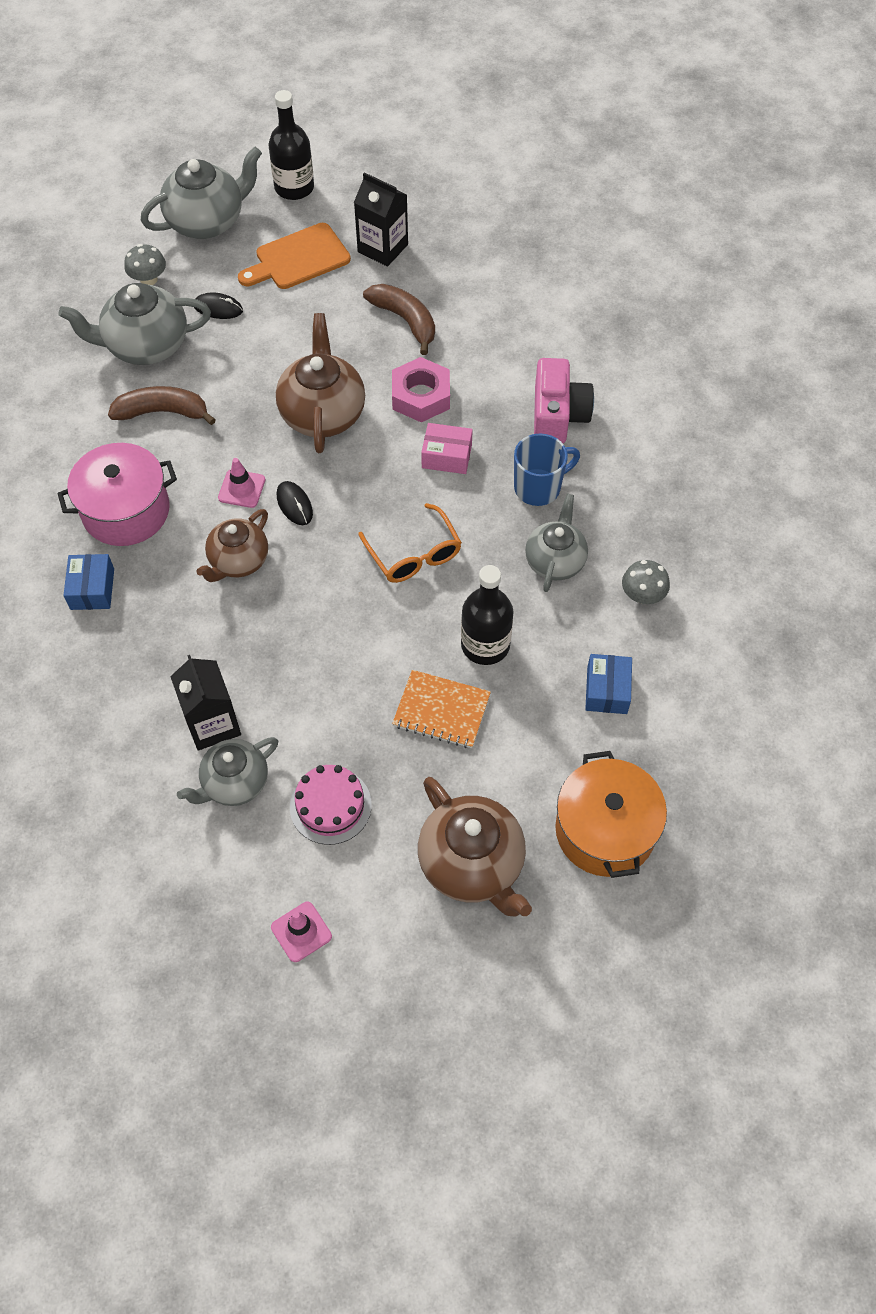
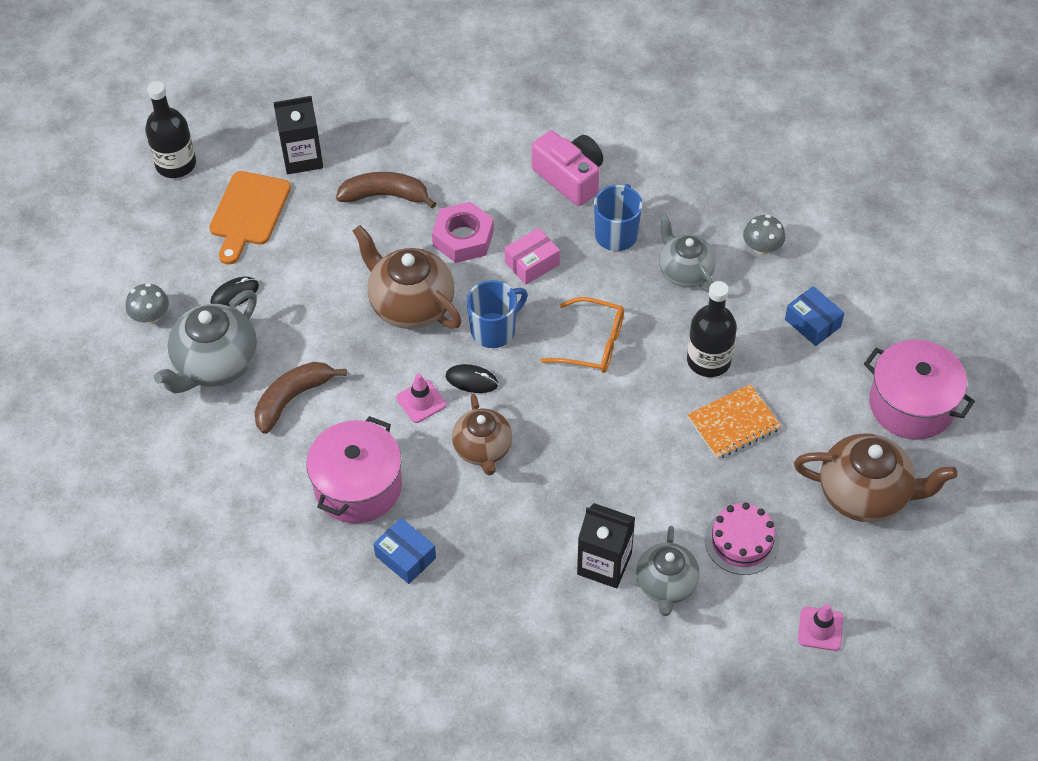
camera: 45 degrees left, 5 degrees down
(207, 222) = (140, 239): grey teapot -> none
(356, 482) = (494, 330): none -> blue mug
(605, 830) = (911, 404): orange pot -> pink pot

